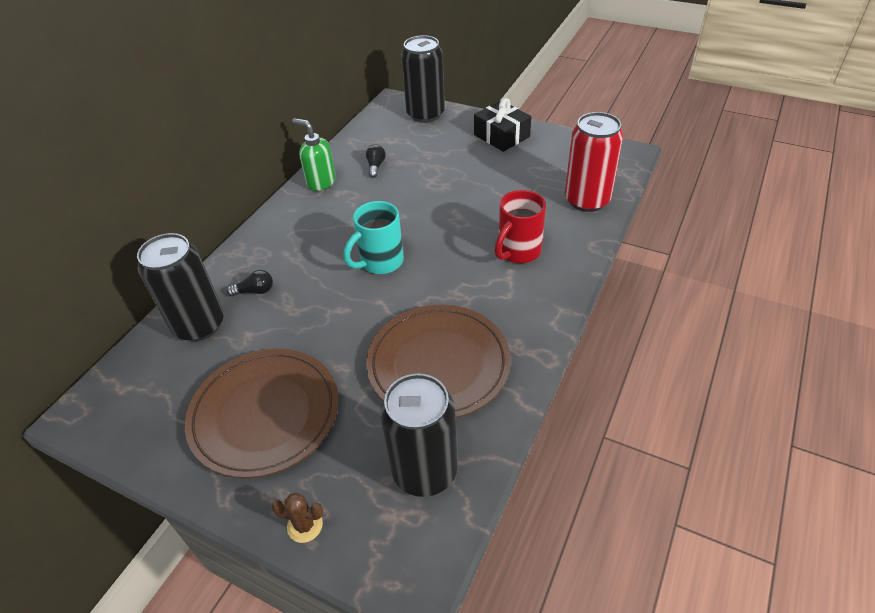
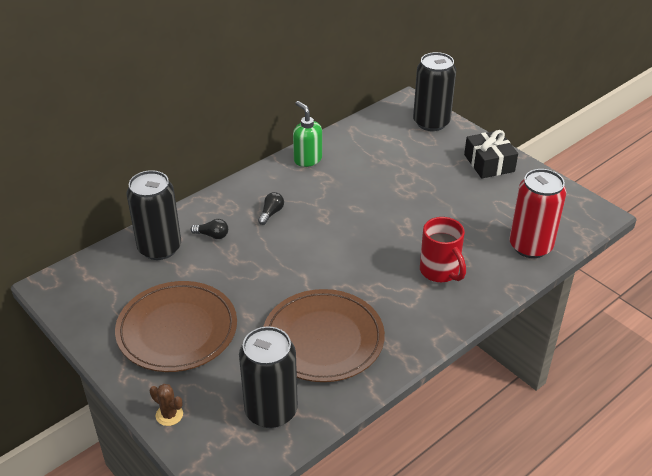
camera: 20 degrees right, 5 degrees down
(376, 166) = (361, 159): black light bulb -> black light bulb (271, 213)
(380, 262) = (320, 243): turquoise mug -> none
(518, 252) = (440, 272): red mug -> red mug turned 90 degrees counterclockwise

